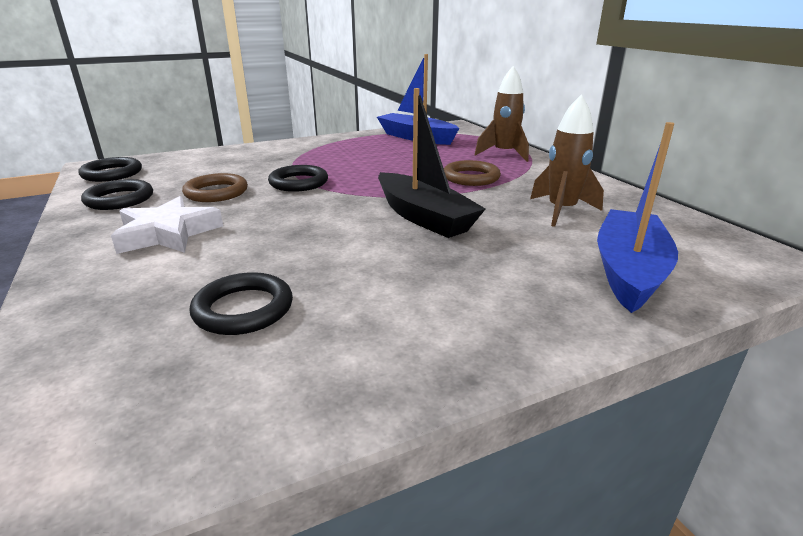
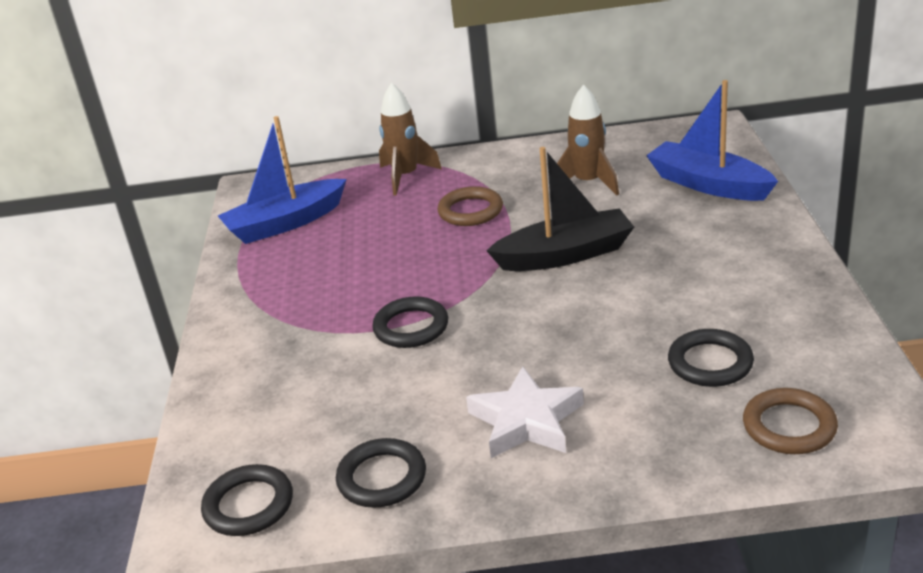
camera: 65 degrees left, 5 degrees up
(216, 192) = (406, 393): brown ring -> brown ring (789, 426)

